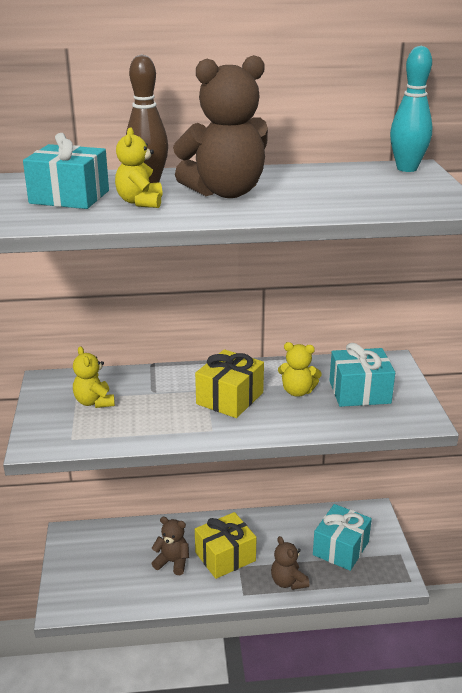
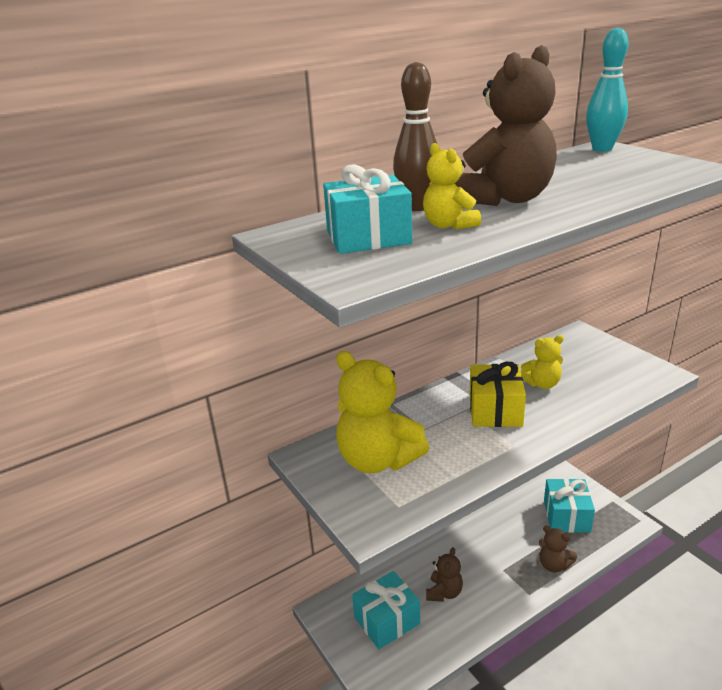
camera: 25 degrees left, 0 degrees up
(94, 402) = (377, 460): yellow teddy bear -> yellow teddy bear, size x1.89
(172, 562) = (444, 592): brown teddy bear -> brown teddy bear turned 120 degrees clockwise
(225, 556) = (484, 566): yellow gift -> none
(359, 392) = (589, 367): turquoise gift -> turquoise gift (387, 620)

